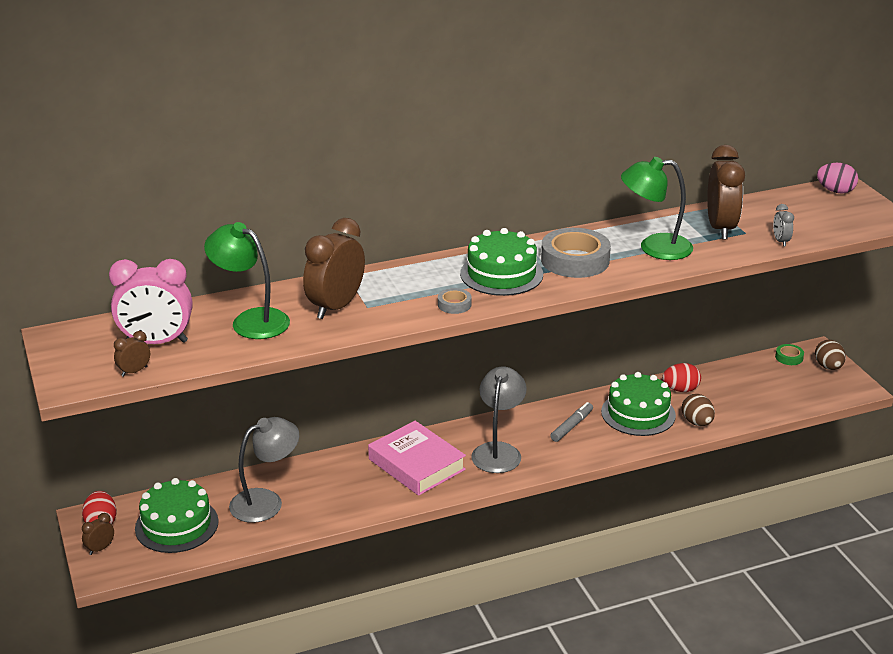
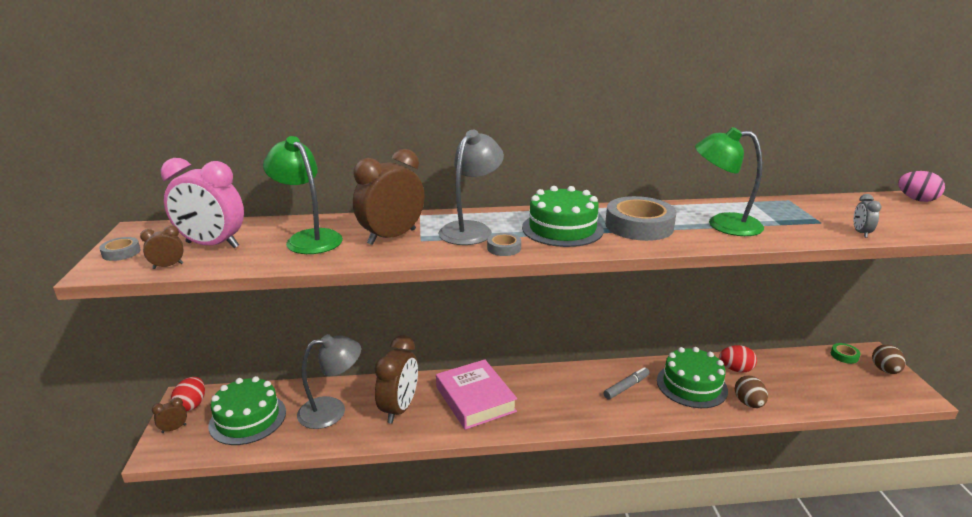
camera: 15 degrees right, 5 degrees down
(68, 364) = (121, 252): none -> grey tape
(498, 451) = (552, 399): grey lamp -> grey lamp (471, 229)
(720, 228) = (794, 216): brown clock -> brown clock (399, 408)

